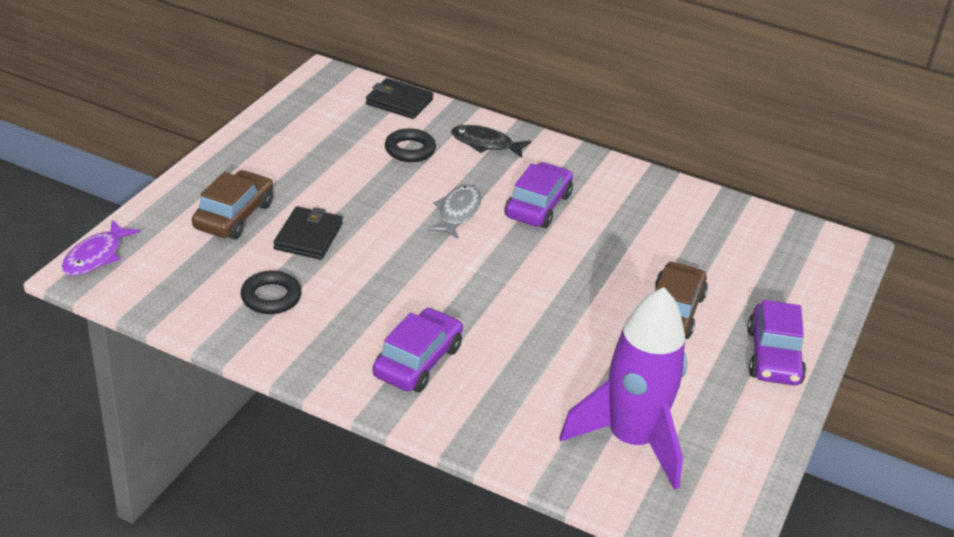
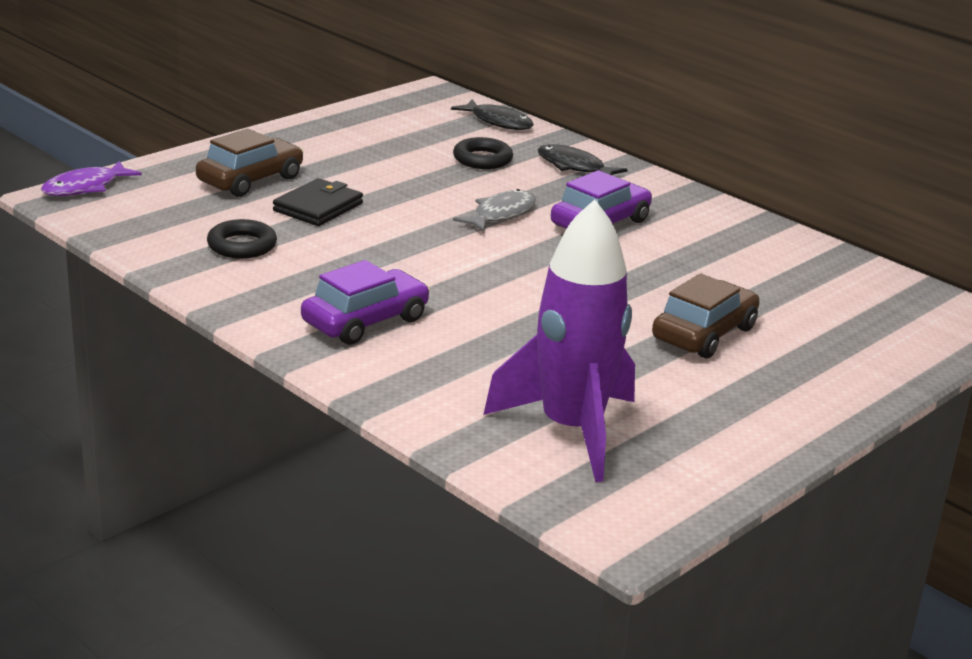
camera: 20 degrees right, 10 degrees down
(399, 102) = (498, 122): black wallet -> black fish
(773, 356) = (808, 393): purple car -> none

